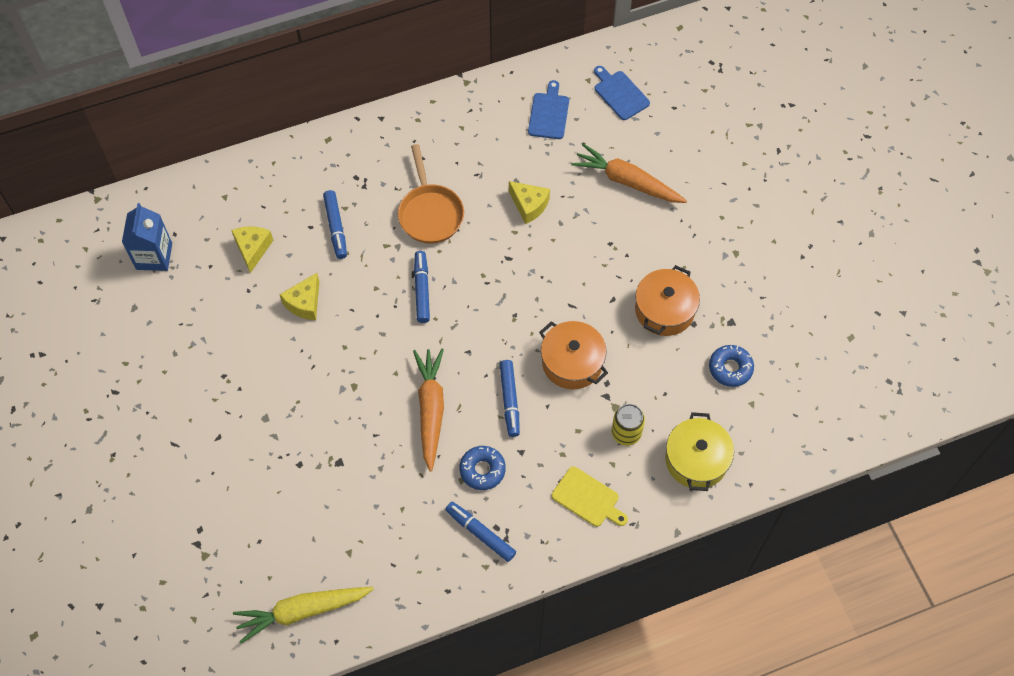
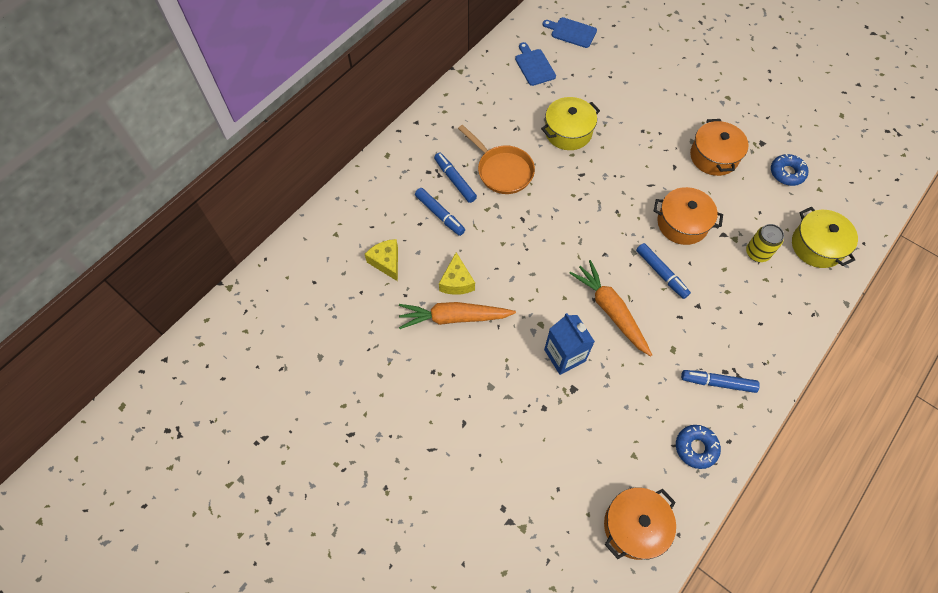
camera: 30 degrees left, 0 degrees up
(154, 256) = (309, 307): blue carton -> blue carton (564, 355)
(302, 611) = (635, 526): yellow carrot -> orange pot
(422, 290) = (537, 227): blue marker -> blue marker (455, 180)
(482, 470) = (682, 334): blue donut -> blue donut (696, 448)
(529, 205) = (568, 132): yellow cheese -> yellow pot
(588, 498) = (770, 313): yellow cutting board -> none
(627, 181) = (621, 85): orange carrot -> orange carrot (454, 318)

